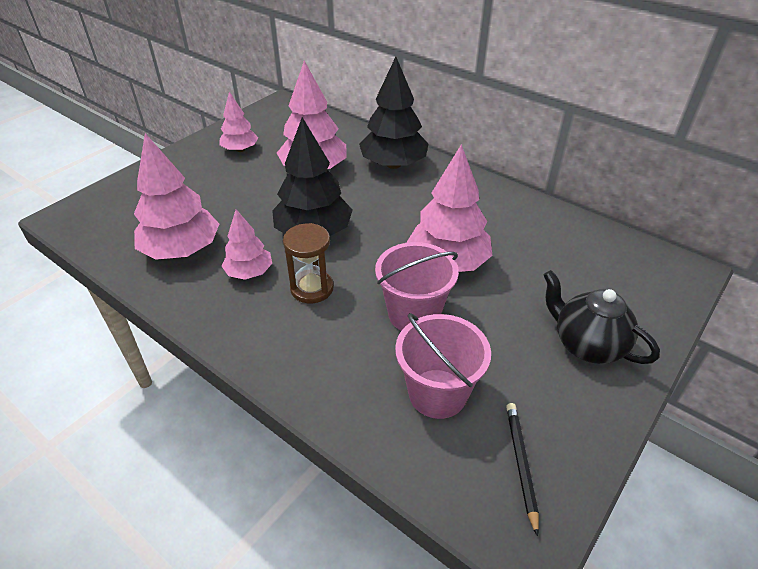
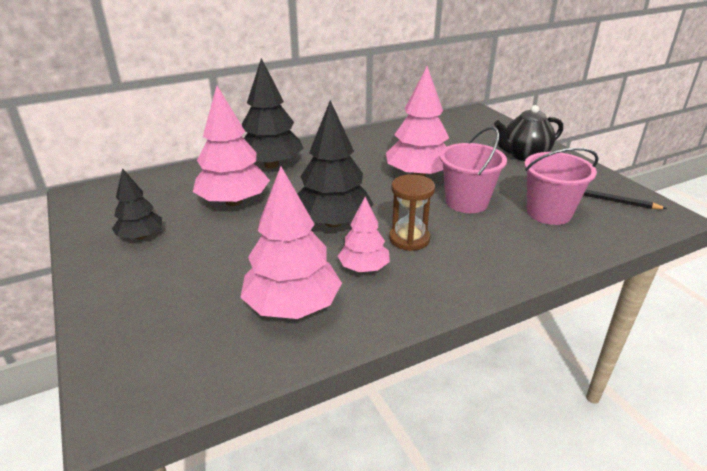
camera: 65 degrees left, 10 degrees down
(240, 149) = (141, 236): pink tree -> black tree

